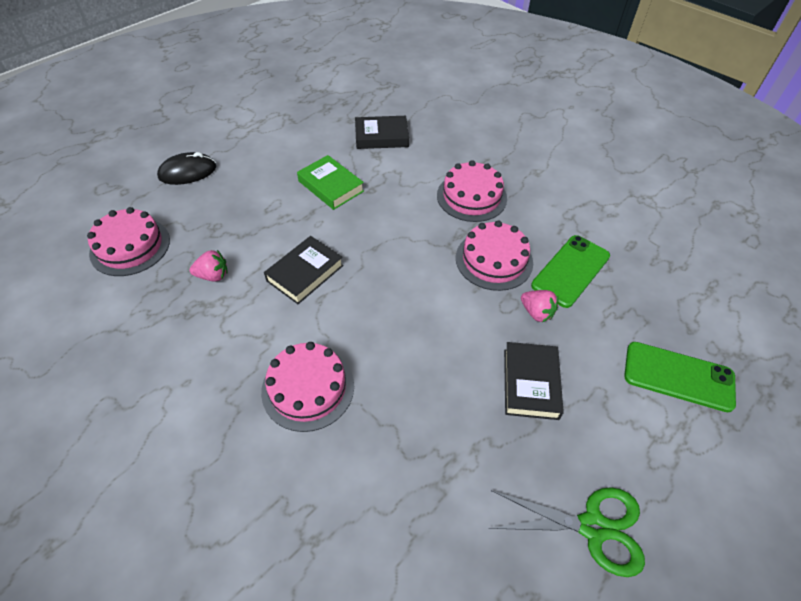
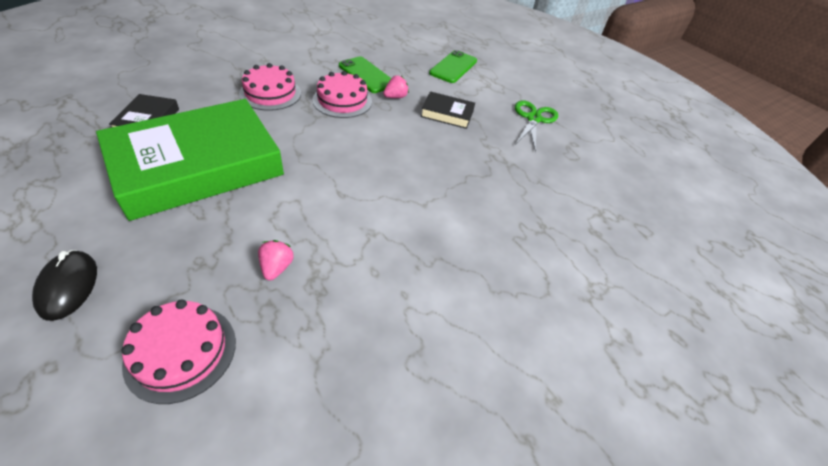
camera: 85 degrees left, 5 degrees down
(305, 273) = (307, 199): black book -> none
(308, 388) = (428, 213): pink cake -> none
(331, 186) = (197, 166): green book -> green book, size x2.40

